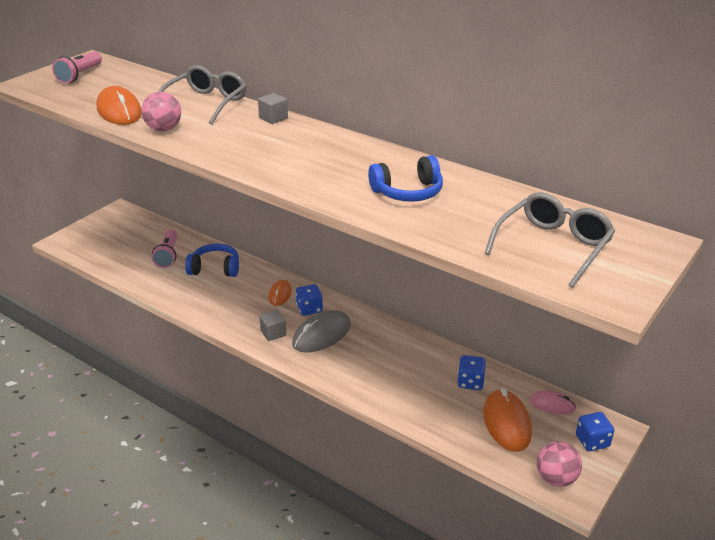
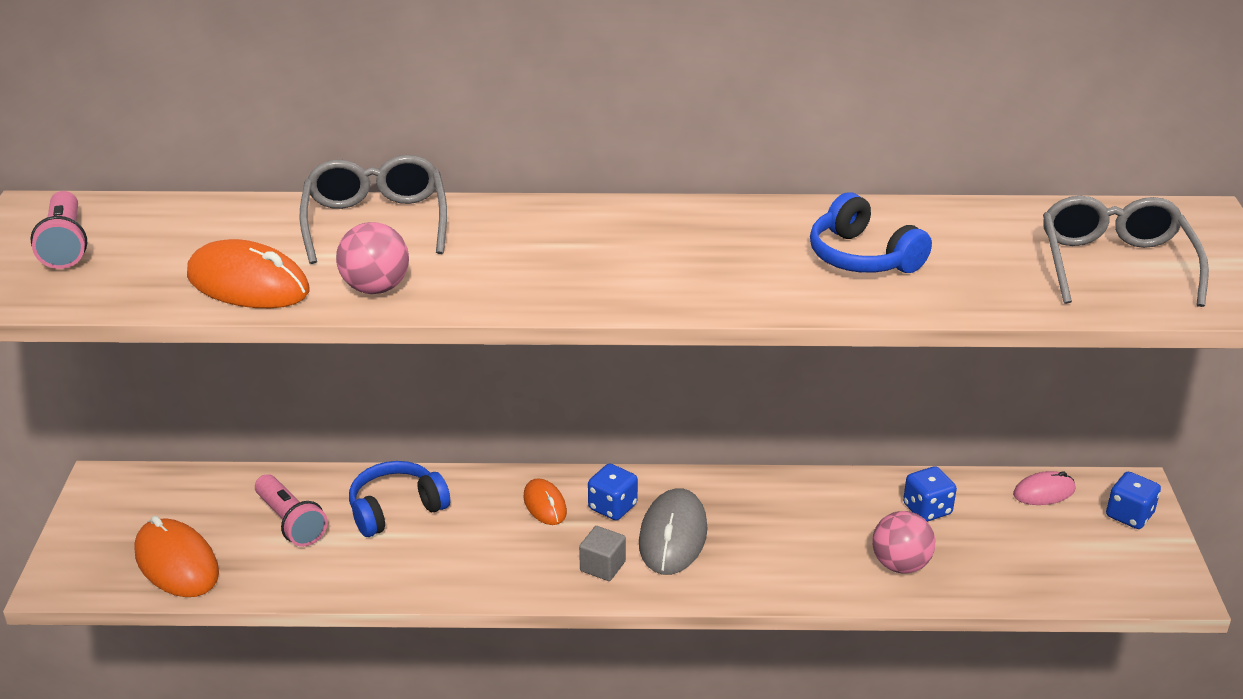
camera: 35 degrees left, 0 degrees up
(273, 118) = (519, 212): grey cube -> none
(408, 192) = (862, 257): blue headphones -> blue headphones turned 105 degrees clockwise
(506, 423) = (1021, 540): orange mouse -> orange mouse (176, 563)
(556, 478) = (1141, 580): pink ball -> pink ball (900, 565)

